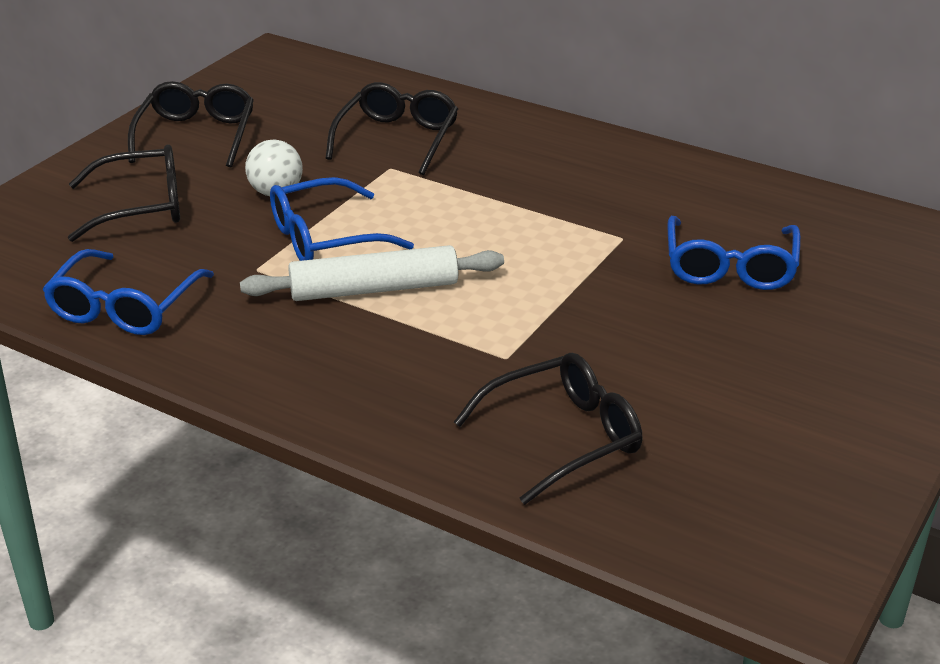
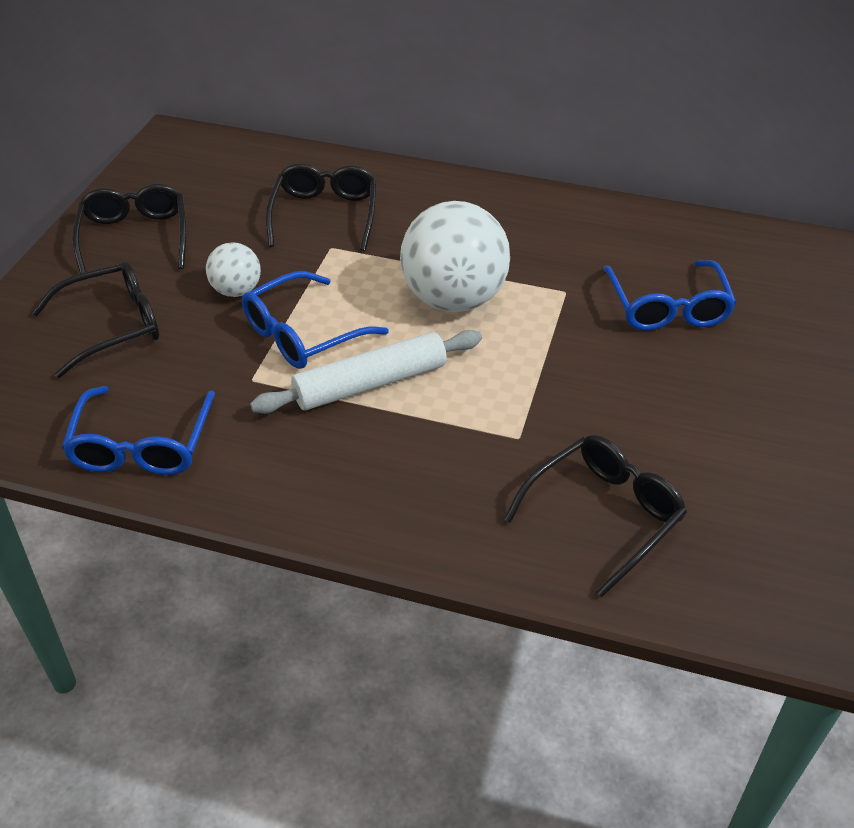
camera: 15 degrees left, 10 degrees up
(497, 229) = (453, 299): none -> white ball

